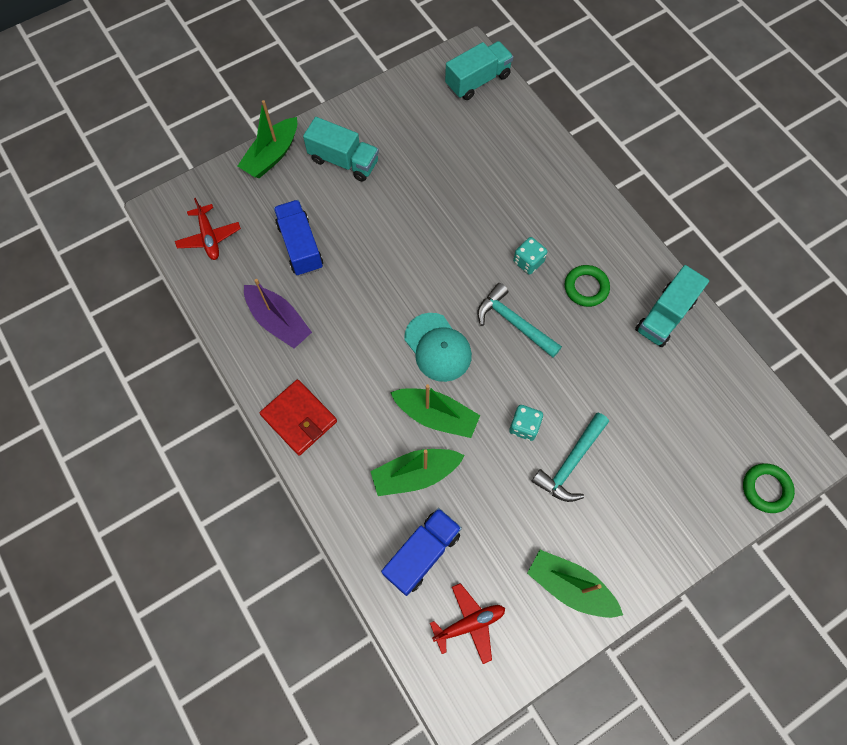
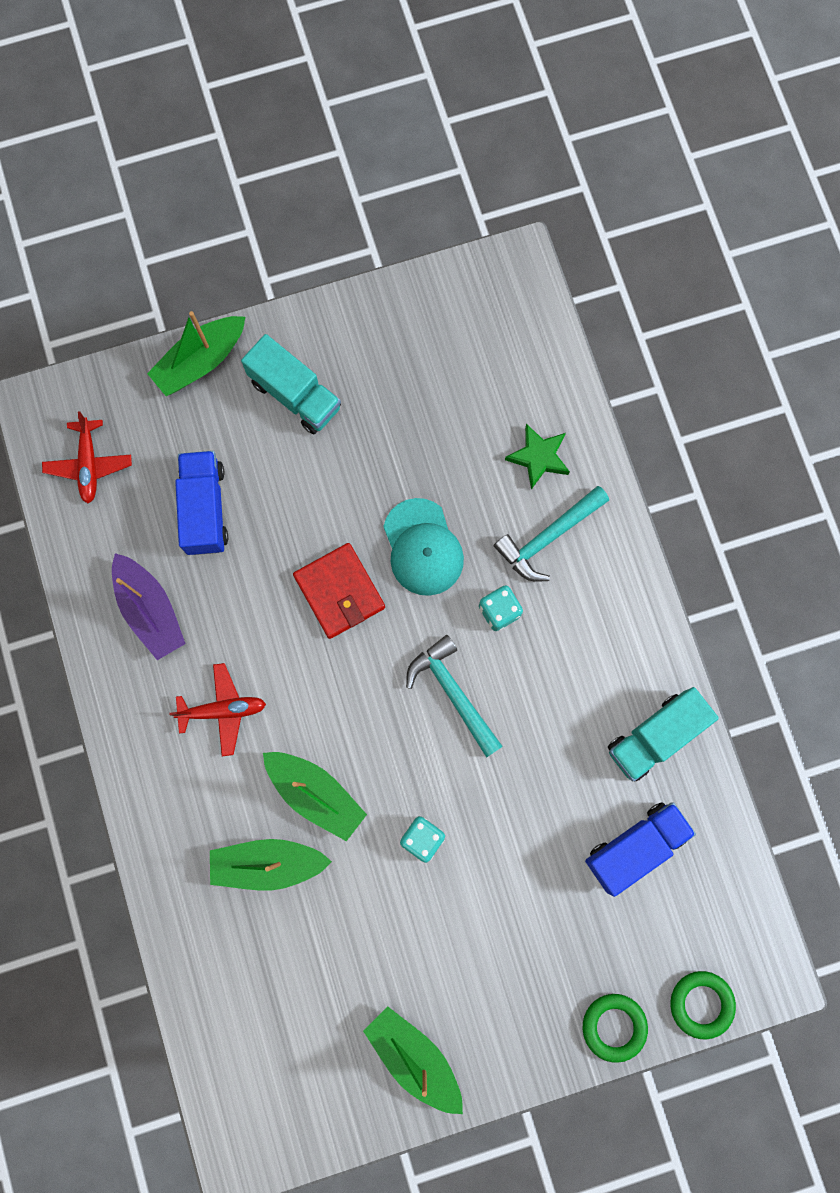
camera: 15 degrees right, 10 degrees up
(299, 418) = (143, 750): red wallet -> red wallet (339, 592)
(422, 553) = (248, 966): blue truck -> blue truck (635, 847)
(438, 347) = (344, 701): turquoise cap -> turquoise cap (423, 547)
(469, 623) = (280, 1066): red plane -> red plane (223, 710)
(477, 81) = (515, 314): turquoise truck -> none
(522, 161) = (538, 457): none -> green star
(570, 463) = (465, 902): turquoise hammer -> turquoise hammer (548, 537)
(586, 287) = (564, 668): green ring -> green ring (614, 1026)

